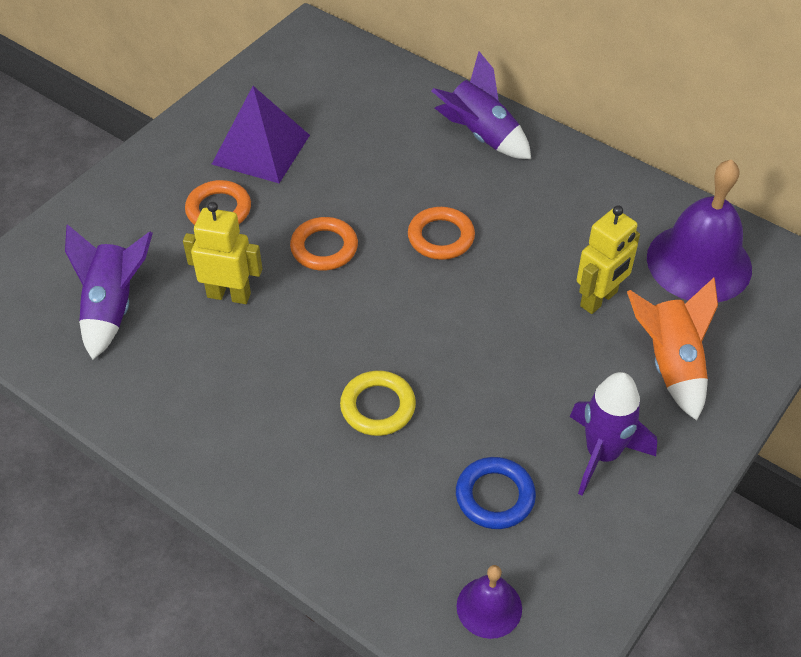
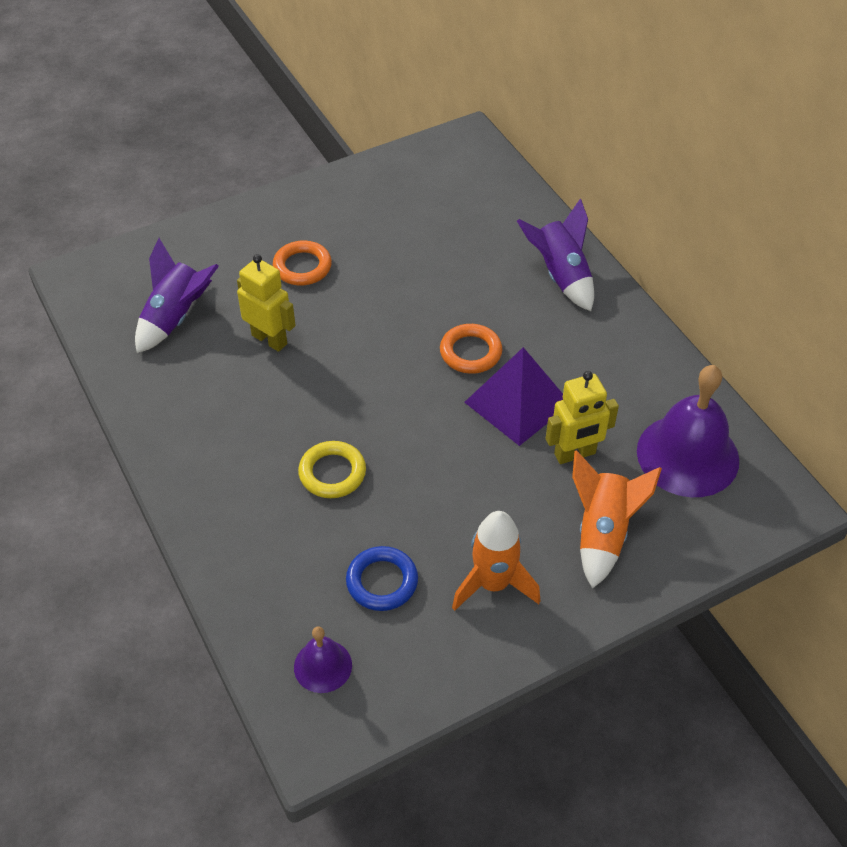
camera: 25 degrees right, 0 degrees up
(261, 149) = (366, 227): purple pyramid -> purple pyramid (517, 403)
(324, 248) = (368, 327): orange ring -> none
(602, 454) = (493, 584): purple rocket -> orange rocket

